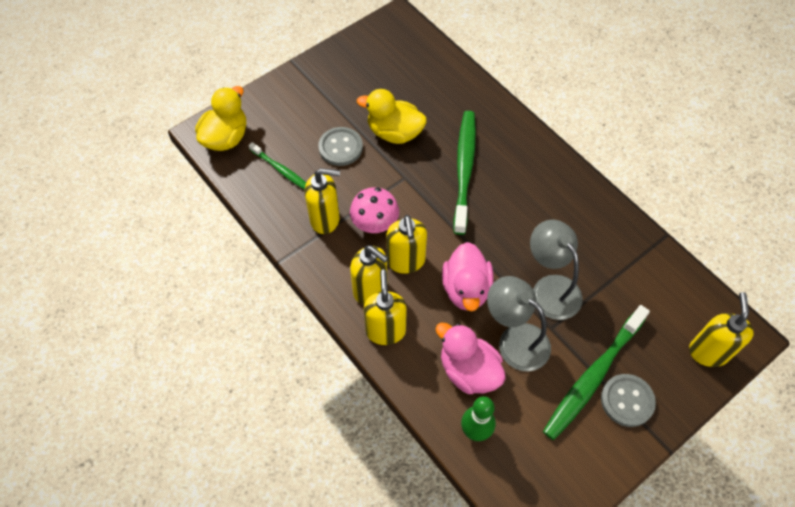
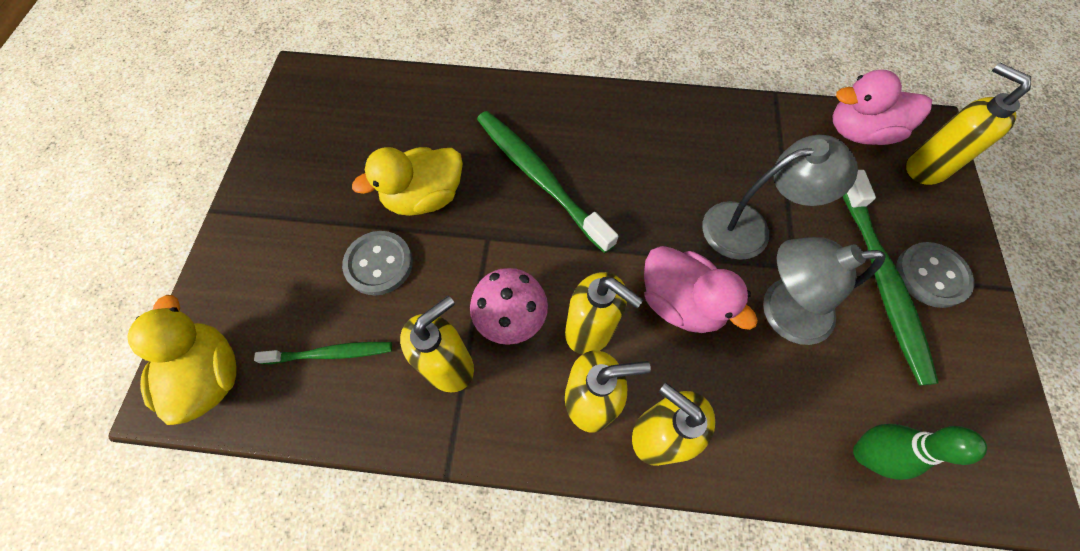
camera: 45 degrees left, 5 degrees up
(468, 370) = (782, 391): pink duck -> pink duck (859, 132)
(550, 288) = (749, 227): grey lamp -> grey lamp turned 150 degrees clockwise

